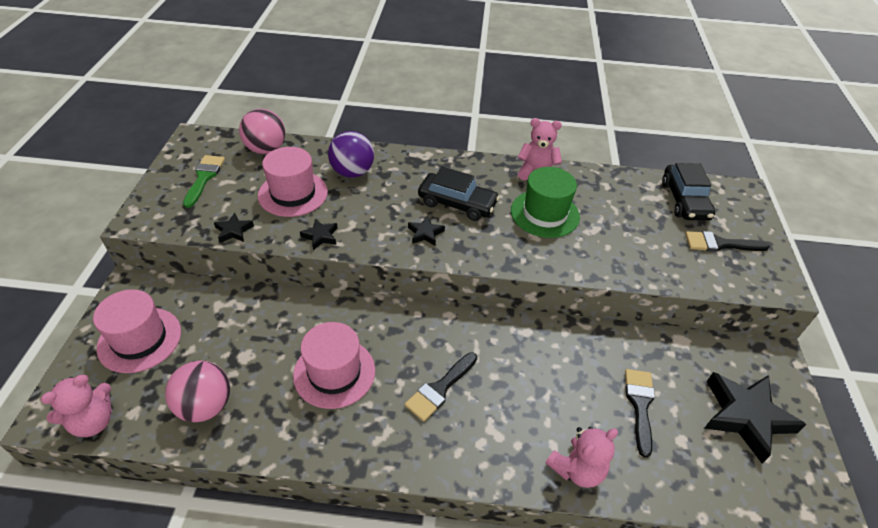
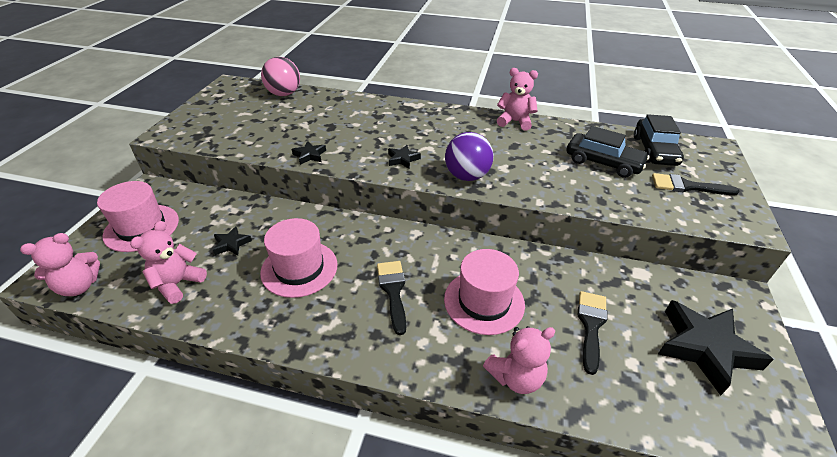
camera: 10 degrees right, 5 degrees down
(204, 177) = (227, 109): green brush -> none
(205, 406) = (178, 284): pink ball -> pink teddy bear
(233, 231) = (237, 147): black star -> black star (231, 244)
(293, 193) = (296, 124): pink hat -> pink hat (484, 301)
(352, 172) = (351, 113): purple ball -> purple ball (467, 176)
(440, 389) = (393, 291): black brush -> black brush turned 120 degrees clockwise
(457, 204) = (437, 140): black car -> black car (603, 162)
(545, 213) = (516, 152): green hat -> none

